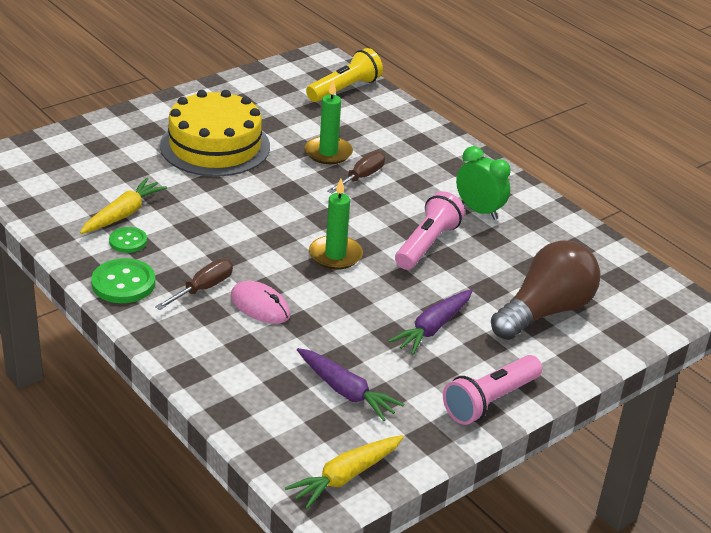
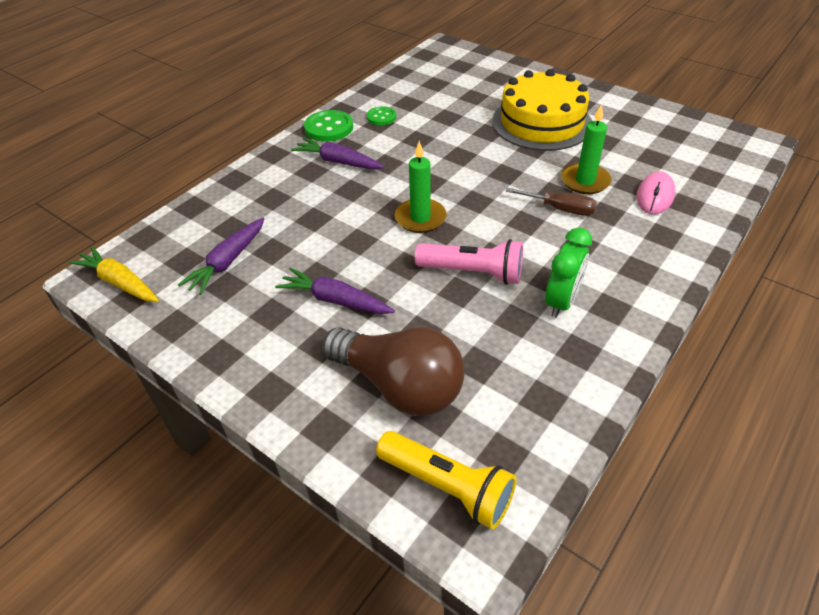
camera: 80 degrees right, 10 degrees up
(123, 214) = (414, 107): yellow carrot -> none
(203, 288) = (338, 162): brown screwdriver -> purple carrot
(260, 306) = (327, 193): pink mouse -> pink mouse (655, 196)
(345, 89) = (712, 168): yellow flashlight -> yellow flashlight (447, 487)
(490, 401) = (233, 360): pink flashlight -> none

